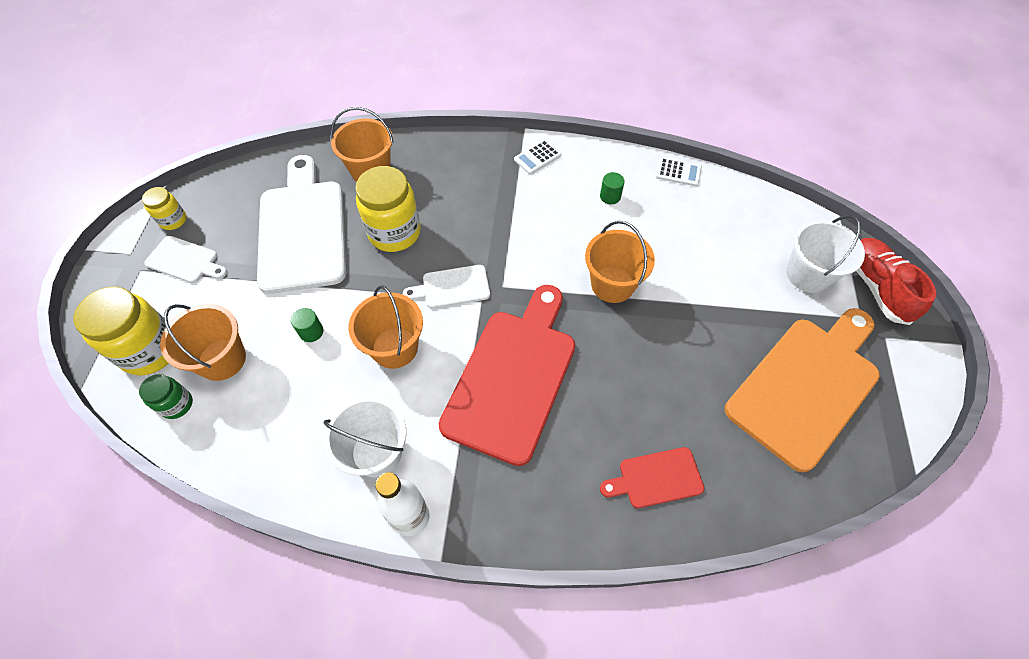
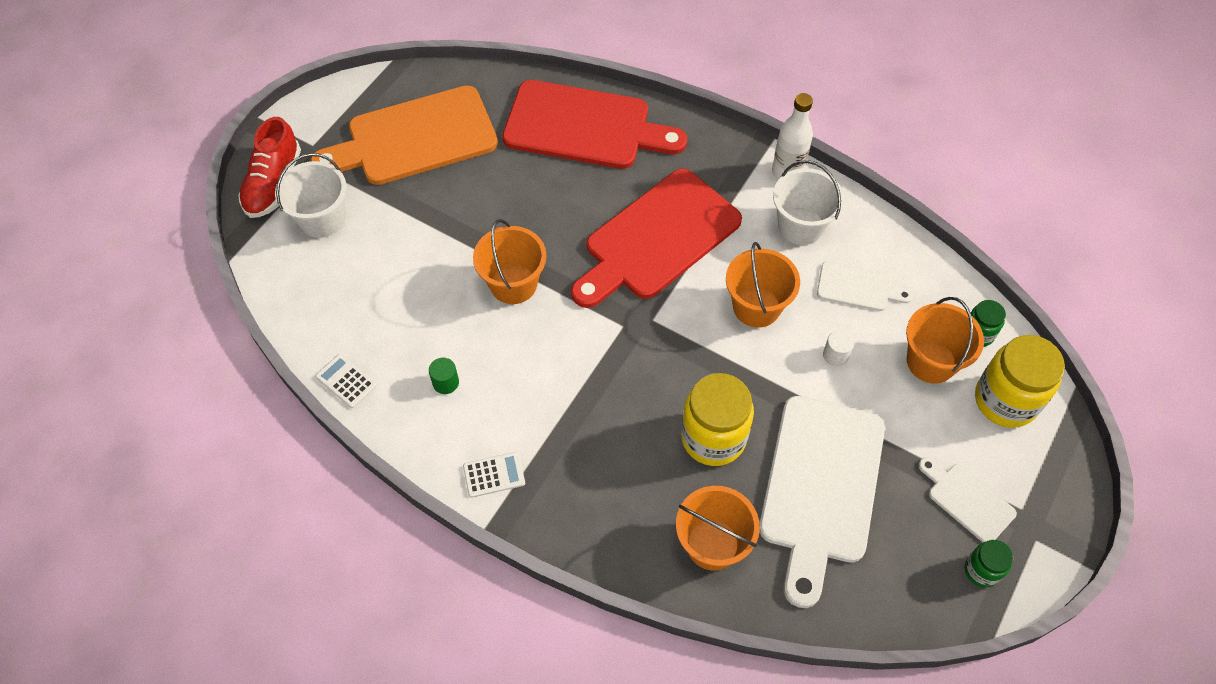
camera: 155 degrees left, 0 degrees up
(173, 220) = (981, 570): yellow jar -> green jar
(311, 332) = (835, 355): green cylinder -> white cylinder
(452, 287) = (676, 345): white cutting board -> white cutting board (858, 287)
(656, 478) = (585, 126): red cutting board -> red cutting board, size x2.11

